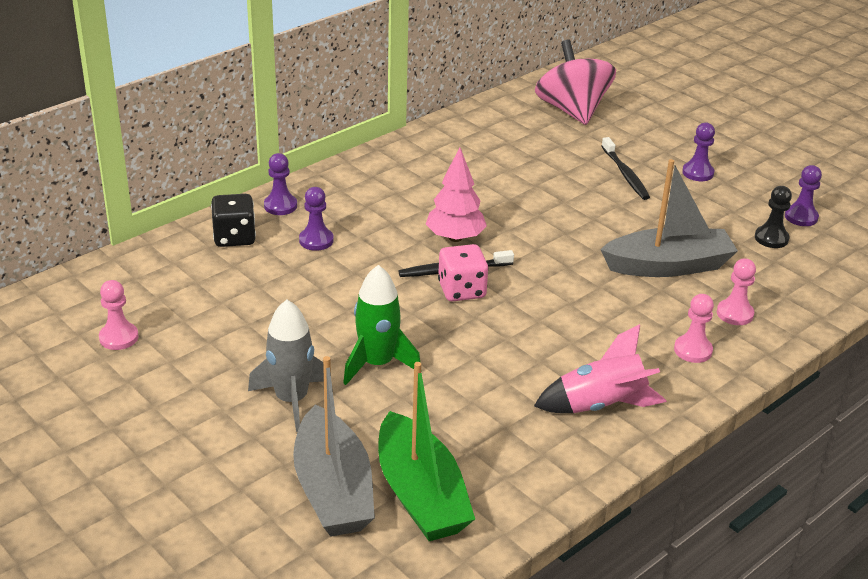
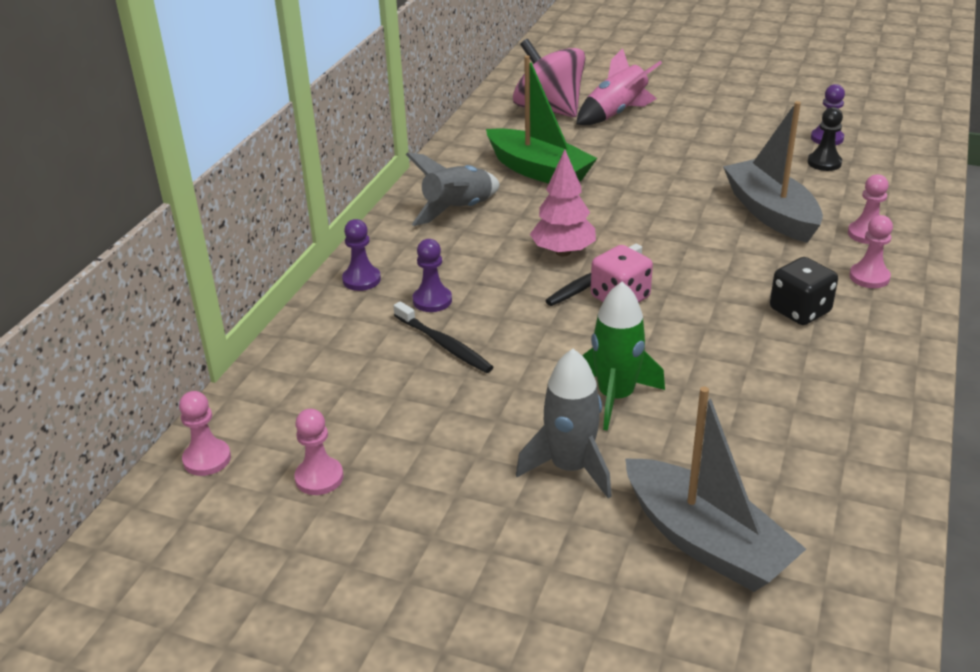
camera: 25 degrees left, 0 degrees up
(61, 296) = (207, 459): none -> pink pawn
(234, 237) = (344, 327): black dice -> black dice (800, 311)
(407, 175) = (458, 210): none -> grey rocket
(420, 495) = (791, 508): green boat -> green boat (539, 171)
(600, 405) = (851, 355): pink rocket -> pink rocket (616, 114)
(625, 174) = (651, 148): black toothbrush -> black toothbrush (444, 344)
(668, 266) = (770, 213): grey boat -> grey boat turned 75 degrees counterclockwise
(698, 173) = (708, 129): purple pawn -> none

